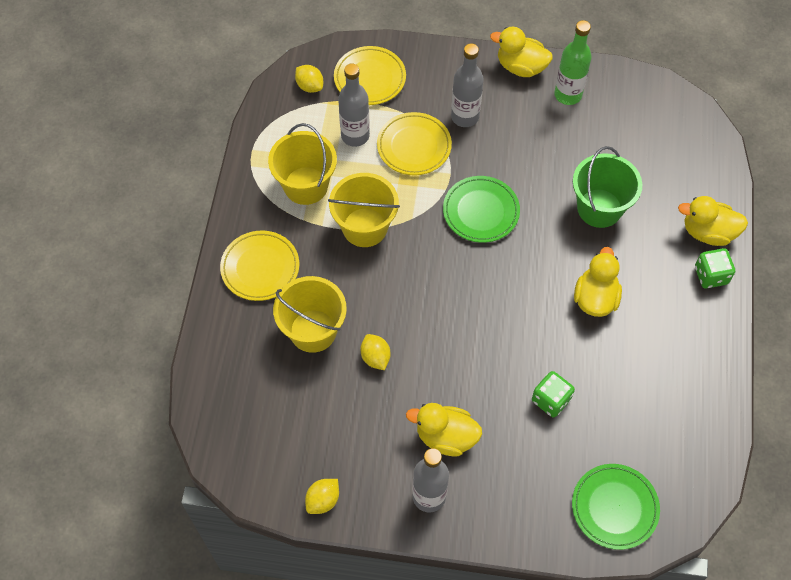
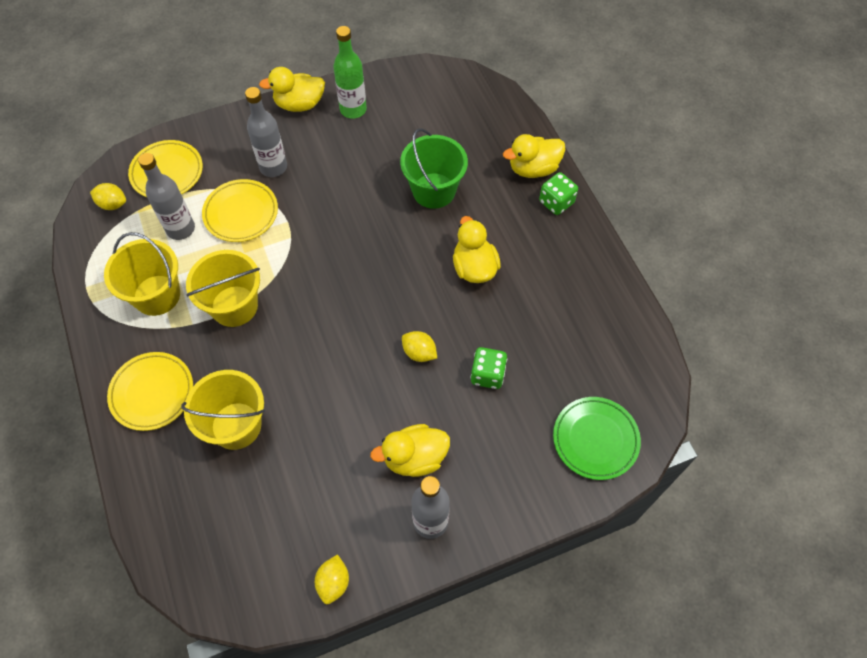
camera: 30 degrees left, 0 degrees up
(375, 357) = (309, 419): yellow lemon -> yellow lemon (419, 353)
(481, 211) = (333, 241): green plate -> none

